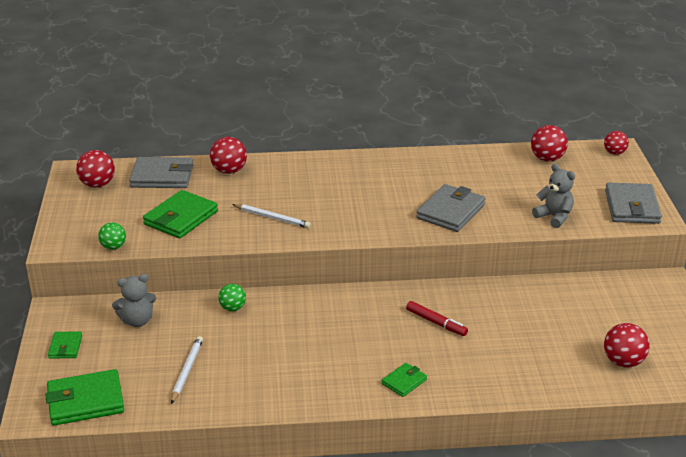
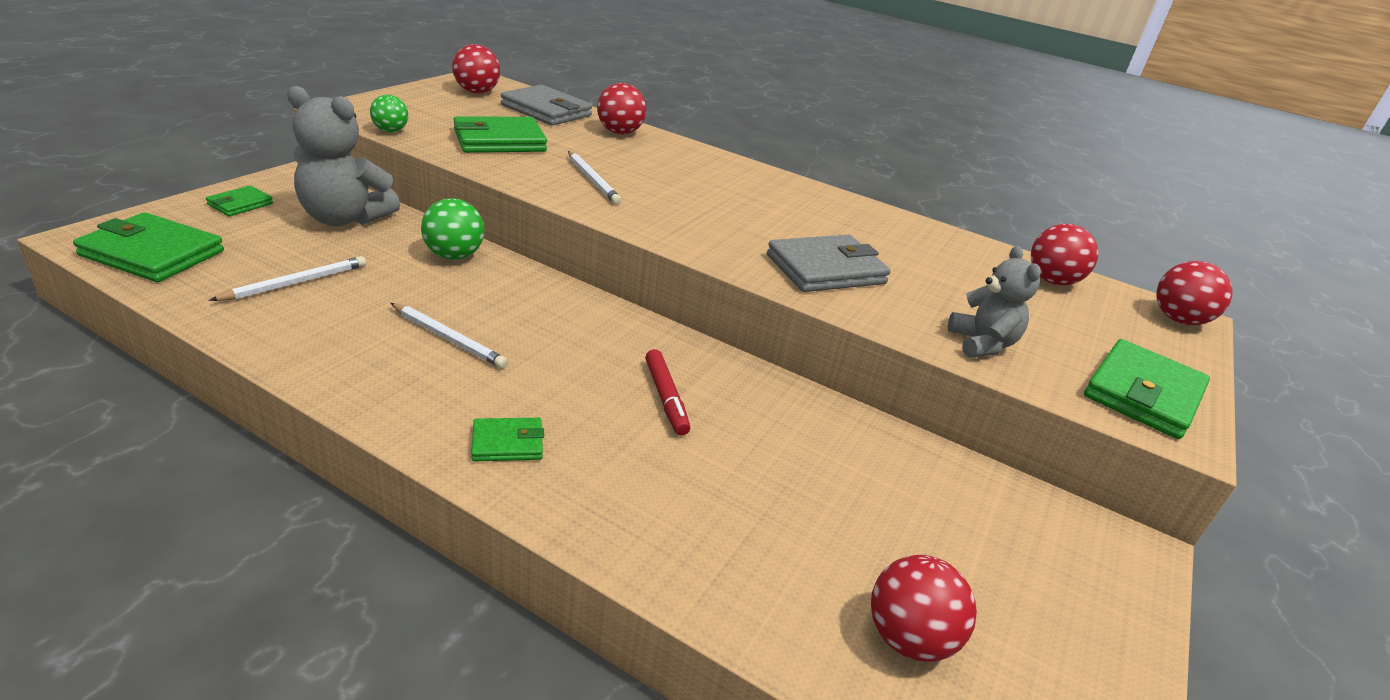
camera: 30 degrees right, 0 degrees up
(137, 321) = (344, 218): grey teddy bear -> grey teddy bear, size x1.61
(232, 308) = (454, 256): green ball -> green ball, size x1.50
(306, 353) = (448, 338): none -> white pencil
(614, 153) = (1178, 320): red ball -> red ball, size x1.50
(632, 207) = (1143, 394): grey wallet -> green wallet

